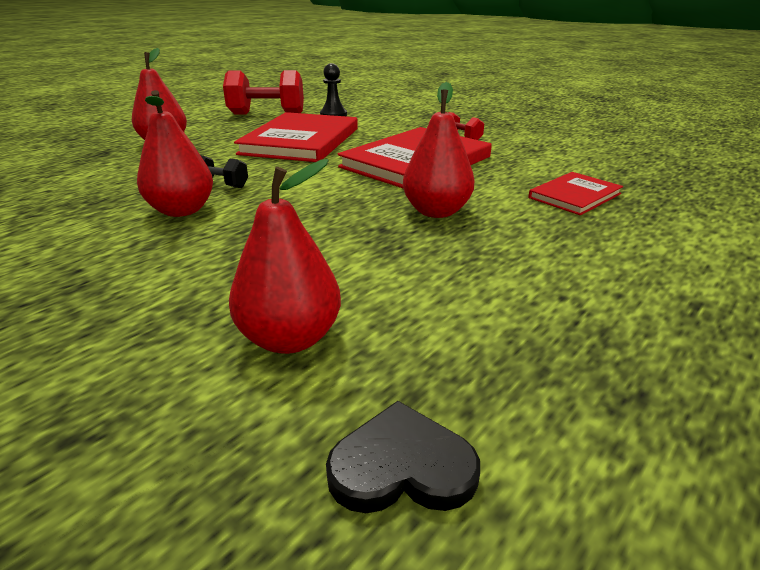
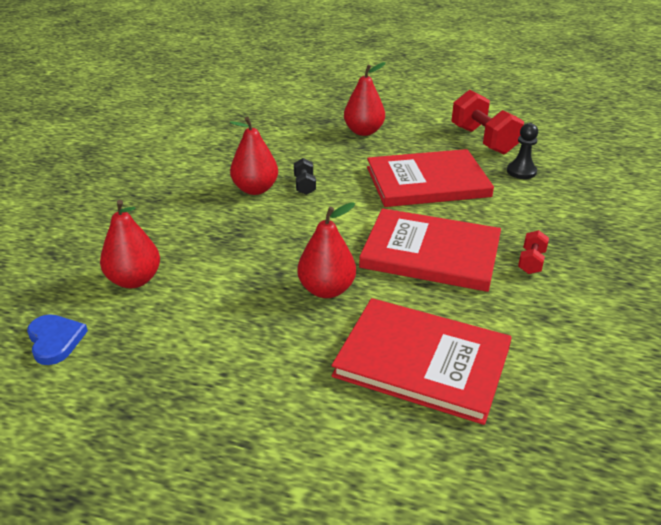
camera: 65 degrees right, 5 degrees up
(402, 466) = (55, 340): black heart -> blue heart
(574, 196) = (422, 361): red book -> red book, size x1.91

